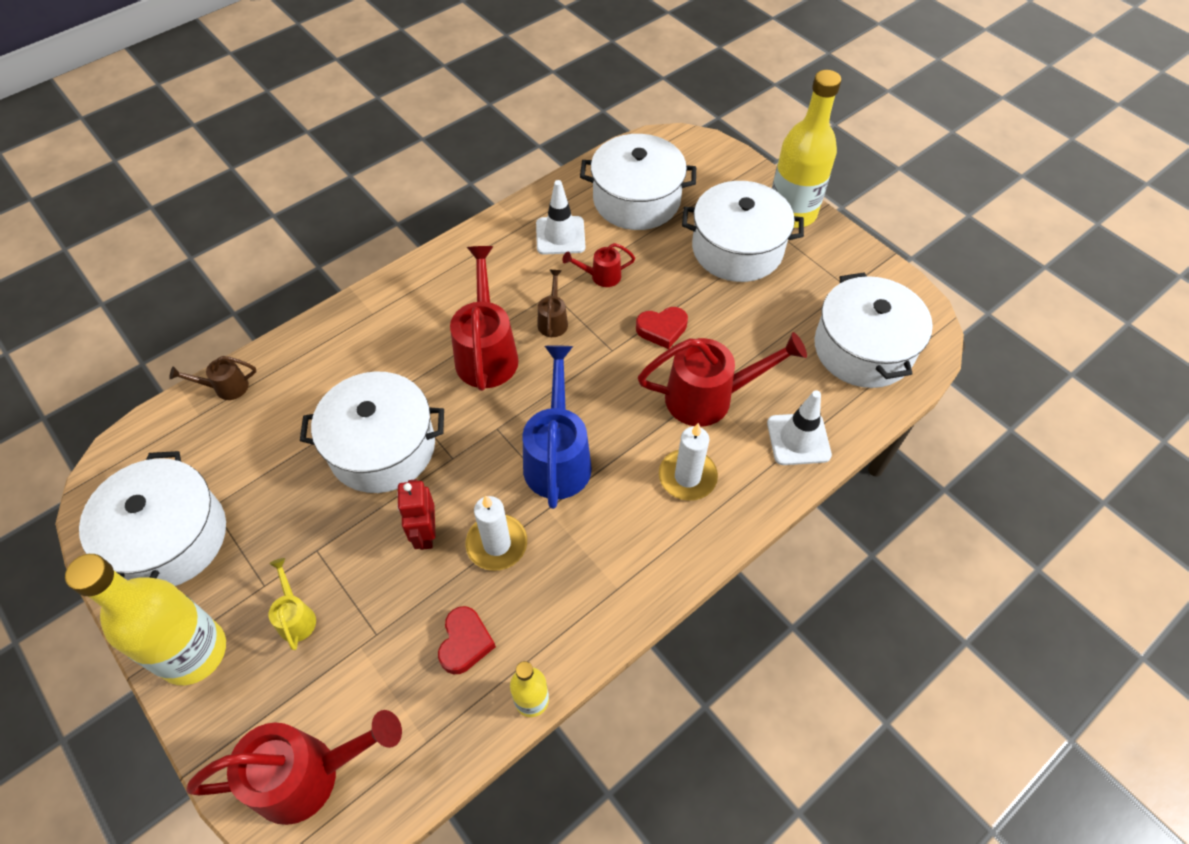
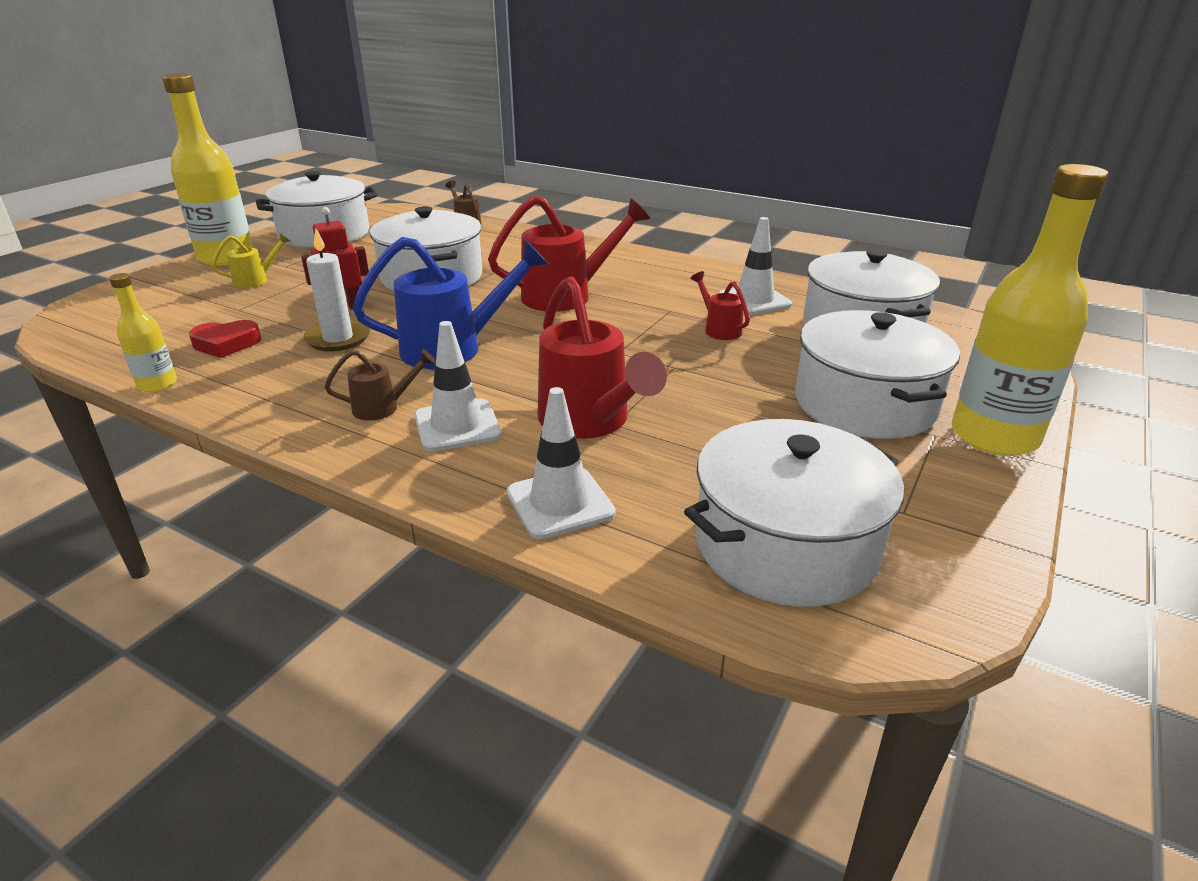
camera: 70 degrees right, 25 degrees down
(308, 775) = (109, 310): red watering can -> none
(553, 320) = (632, 316): brown watering can -> brown watering can (382, 407)
(662, 329) = (673, 375): red heart -> none
(687, 477) = (457, 426): white candle -> white traffic cone

